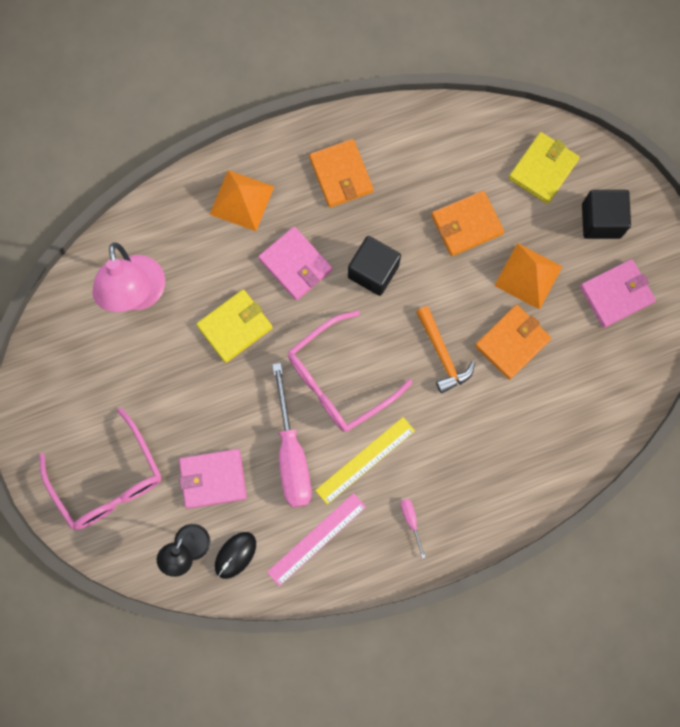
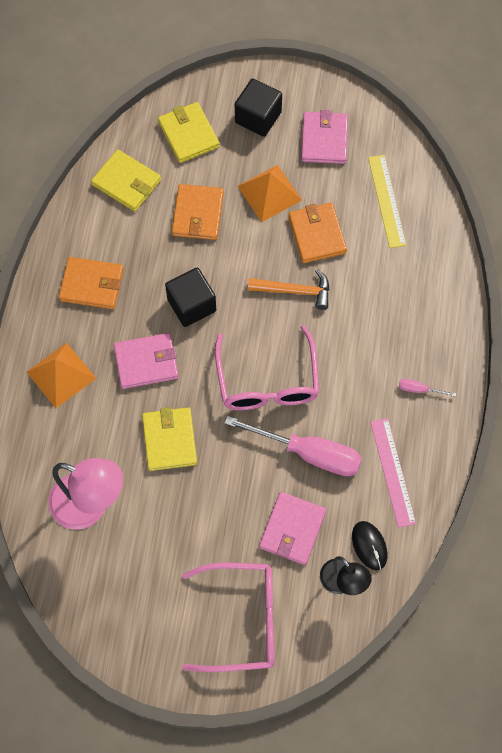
camera: 60 degrees left, 10 degrees down
(365, 460) = (348, 398): yellow ruler -> yellow ruler (386, 201)
(459, 144) = (126, 182): none -> yellow wallet

